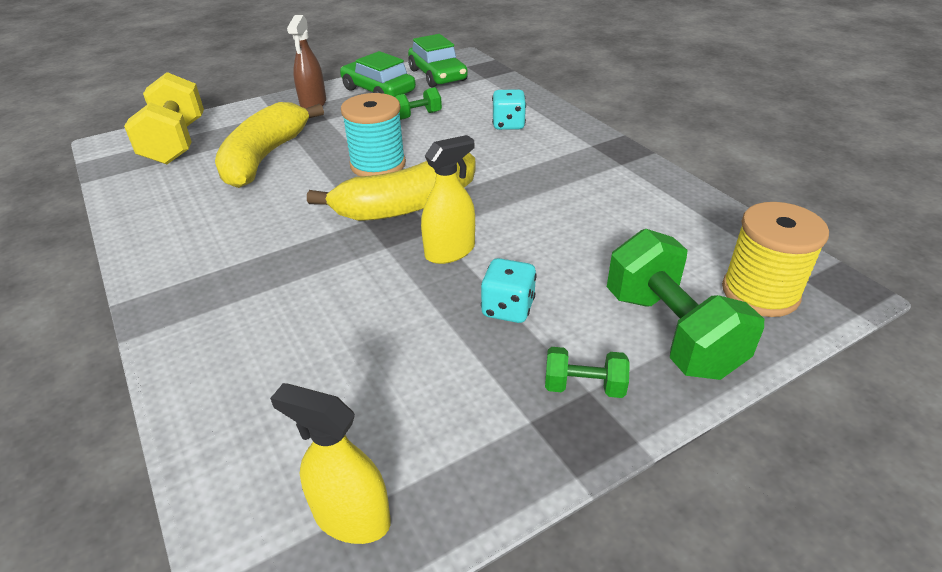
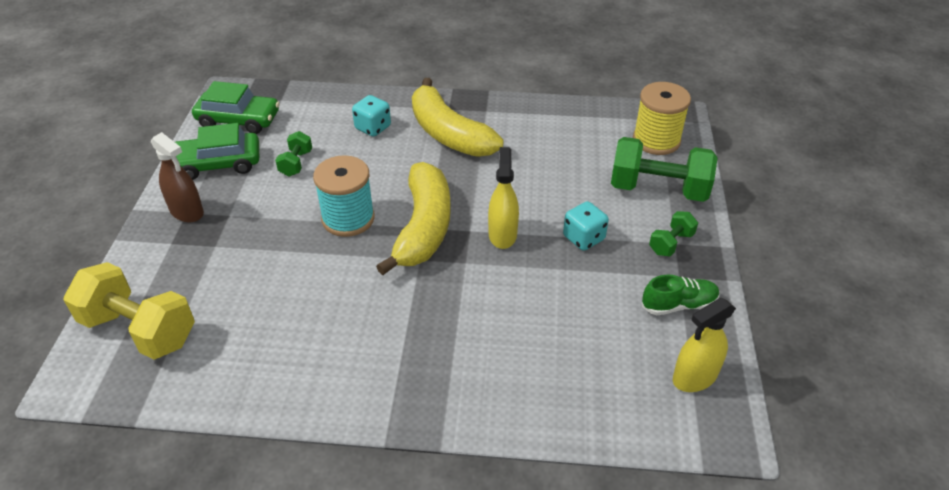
camera: 55 degrees left, 5 degrees up
(265, 157) = (251, 278): yellow banana -> yellow banana (448, 133)
(475, 443) = (678, 305): none -> green shoe

